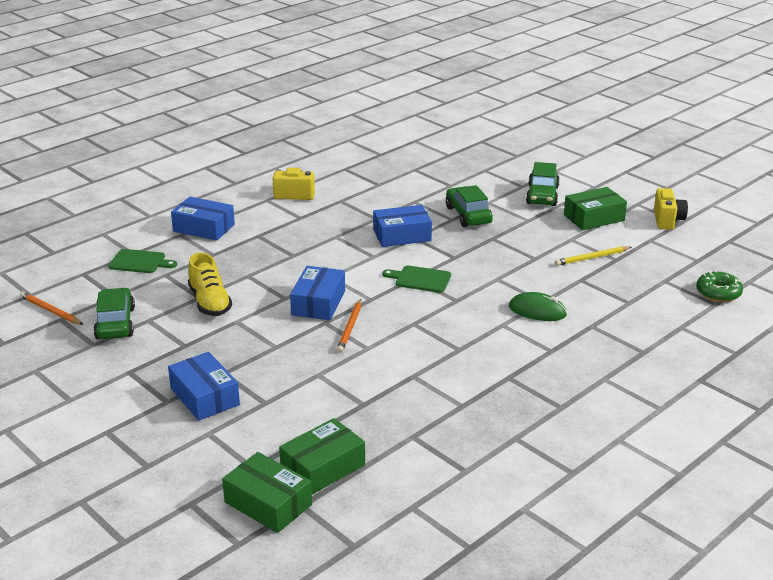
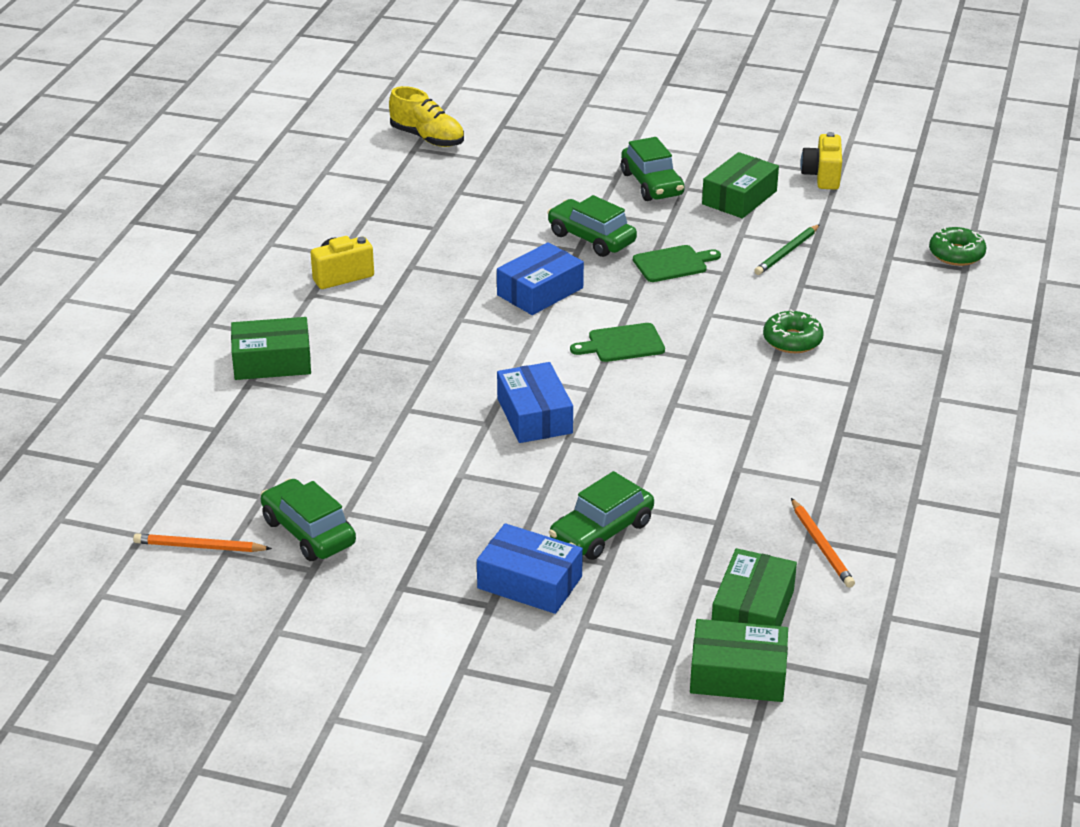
camera: 30 degrees left, 5 degrees up
(140, 262) = (241, 438): green cutting board -> green cutting board (673, 263)
(204, 228) = (272, 362): blue box -> green box
(210, 302) = (399, 462): yellow shoe -> yellow shoe (427, 138)
(282, 383) = (601, 532): none -> green car
(350, 328) = (606, 434): orange pencil -> orange pencil (821, 546)
(537, 311) = (792, 340): green mouse -> green donut
(592, 258) = (787, 252): yellow pencil -> green pencil
(667, 220) = (822, 176): yellow camera -> yellow camera turned 150 degrees counterclockwise

